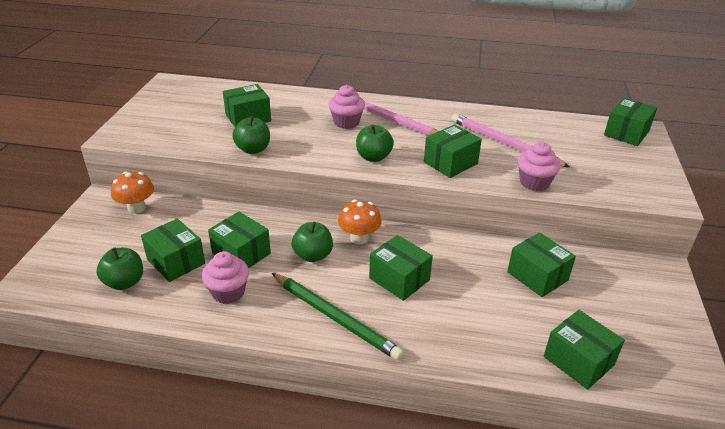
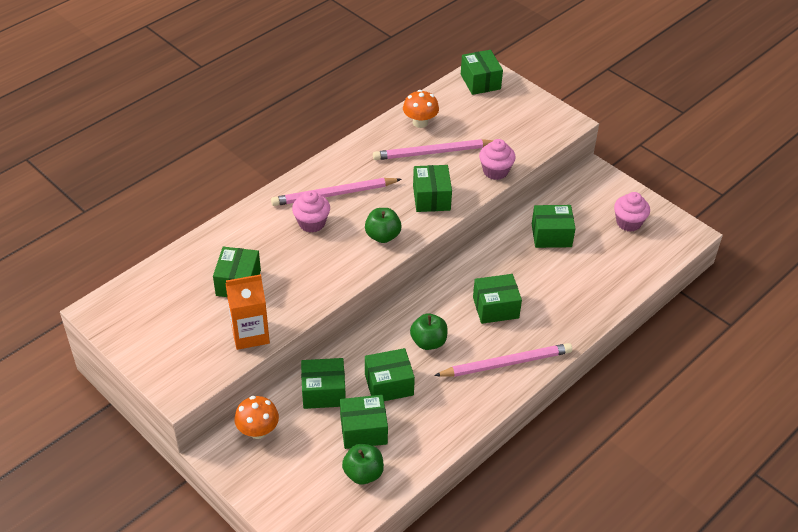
camera: 55 degrees left, 10 degrees up
(199, 141) = (250, 334): none -> orange carton
(228, 292) = (430, 412): pink cupcake -> pink cupcake (628, 223)
(253, 149) = (299, 303): green apple -> none
(335, 317) = (506, 363): green pencil -> pink pencil
(359, 238) = (431, 304): orange mushroom -> orange mushroom (420, 122)
(578, 361) = (633, 268): green box -> green box (323, 392)

